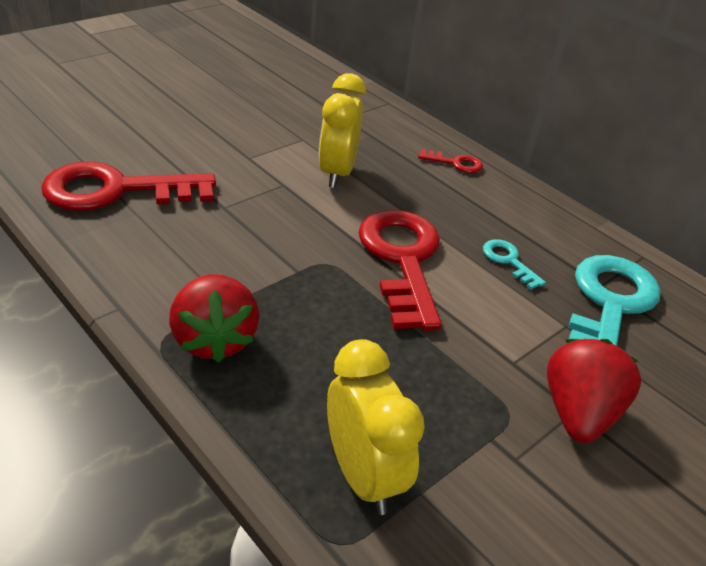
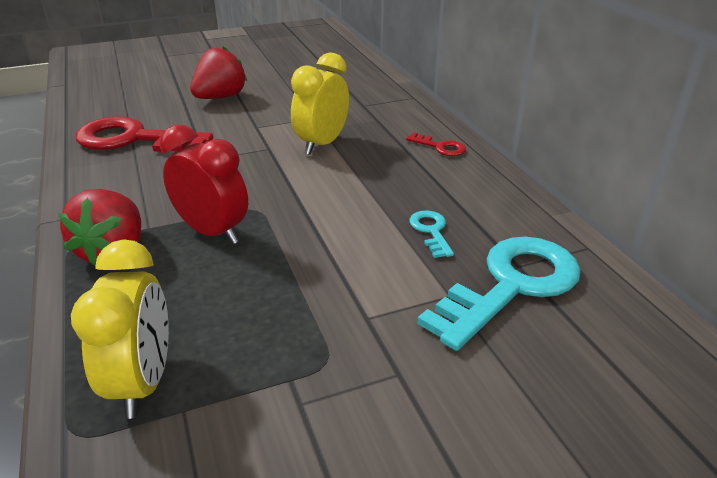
camera: 25 degrees right, 5 degrees down
(302, 297) = (212, 232): none -> red clock
(402, 260) = (326, 216): red key -> none
(578, 413) = (400, 376): red strawberry -> red strawberry (220, 97)

